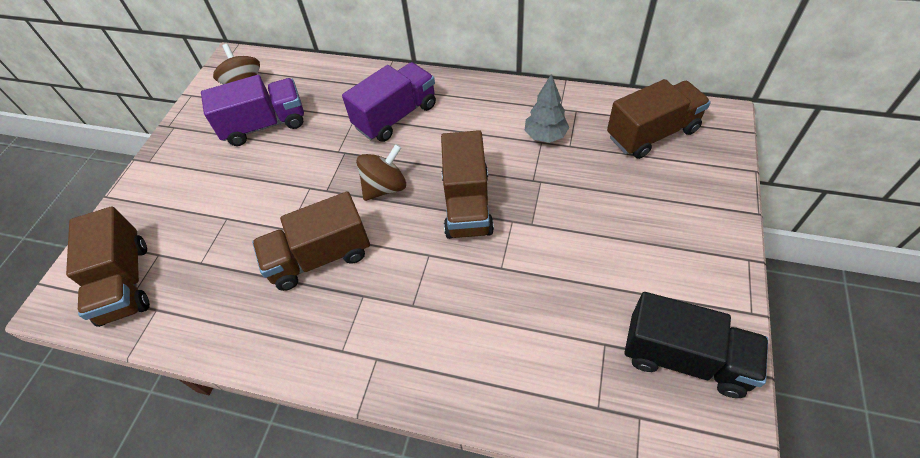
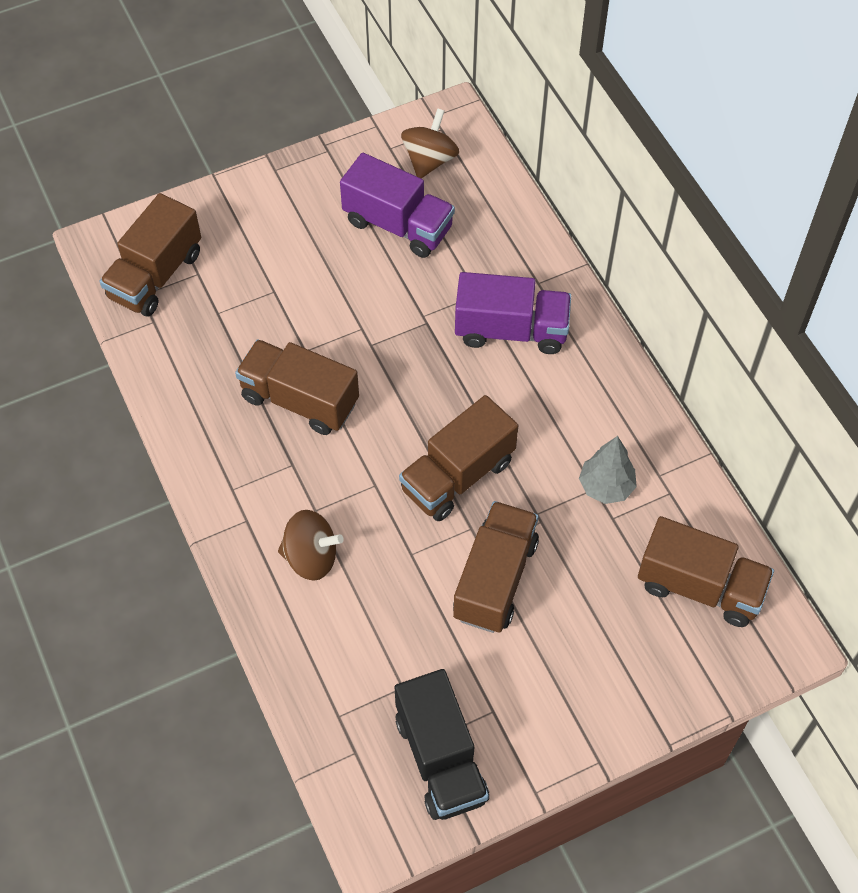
camera: 45 degrees right, 5 degrees up
(385, 187) = (416, 391): brown spinning top -> brown spinning top (311, 557)
(562, 231) = (495, 579): none -> brown truck

